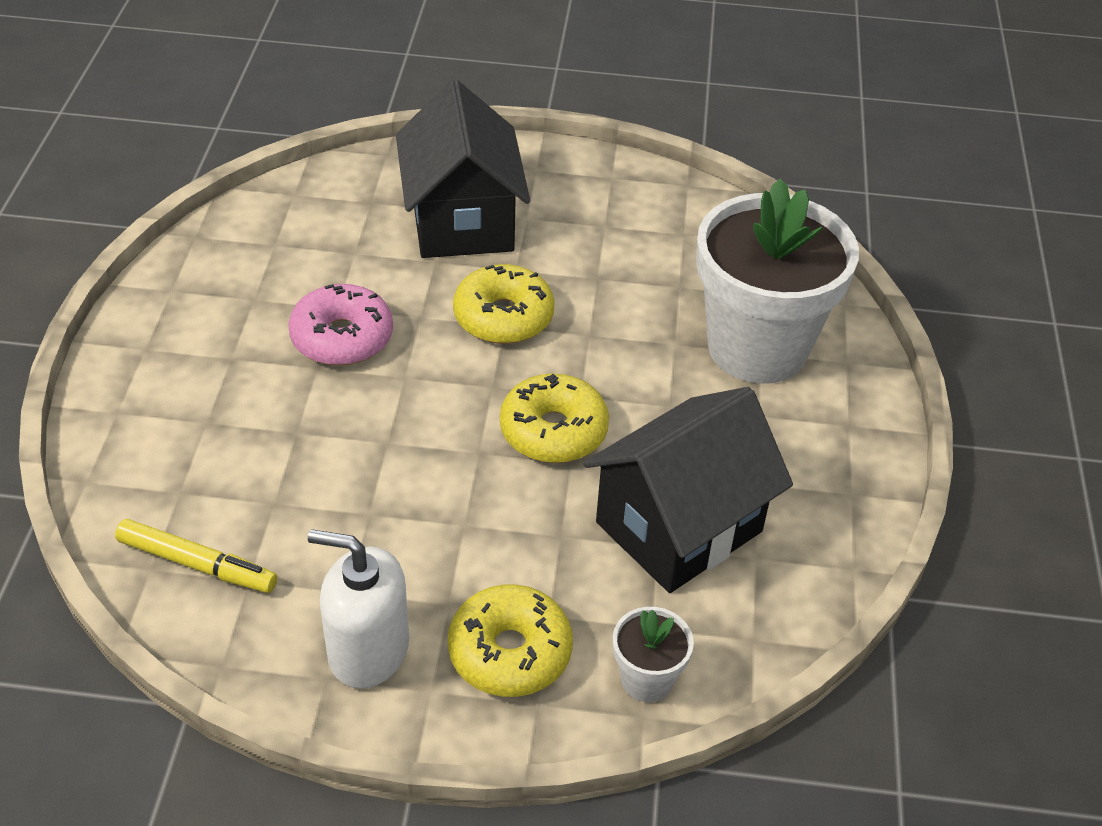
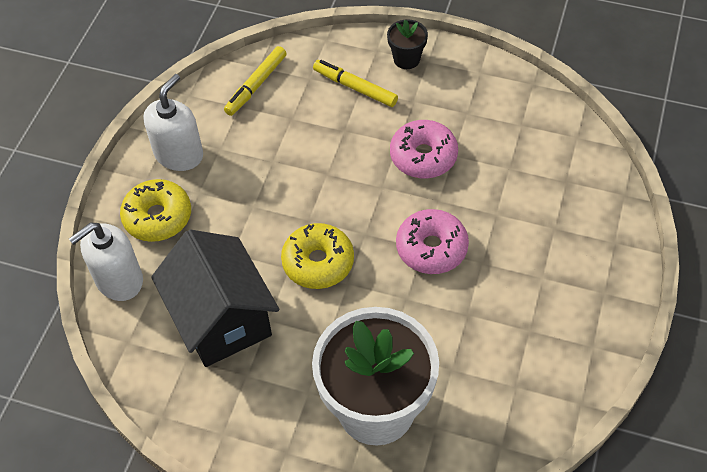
camera: 105 degrees right, 10 degrees up
(140, 373) = (406, 59): none -> black flower pot
(203, 429) = (355, 88): none -> yellow marker
(462, 221) = (540, 235): black house -> none
(503, 317) = (431, 248): yellow donut -> pink donut
(647, 679) = (119, 280): white flower pot -> white soap dispenser

